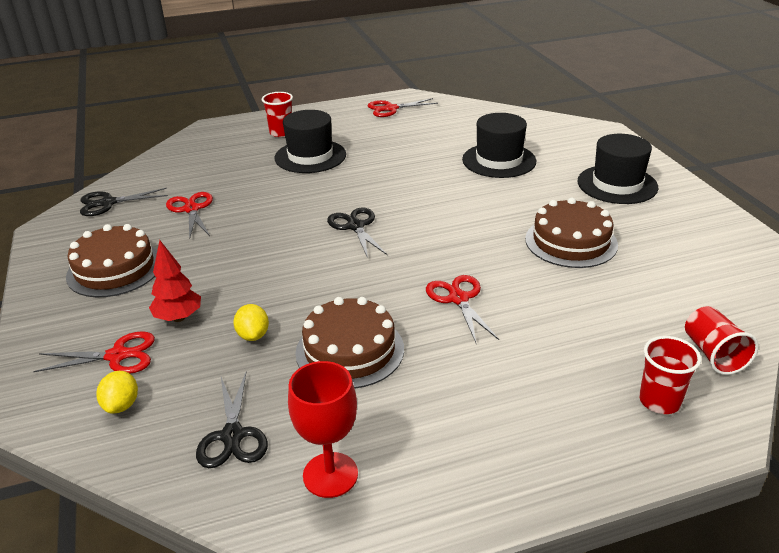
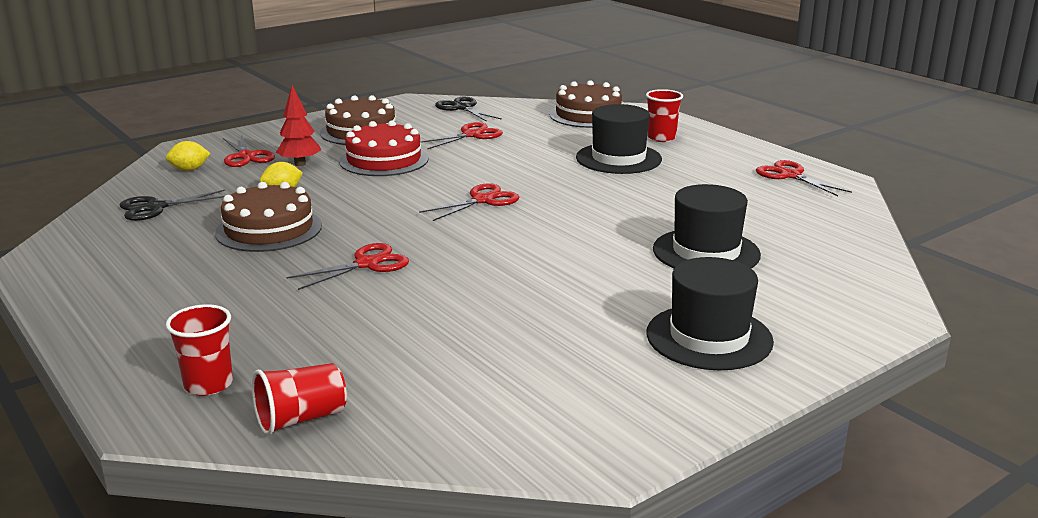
camera: 70 degrees right, 10 degrees down
(215, 264) = (384, 160): none -> red cake
(330, 475) = (110, 246): red goblet -> none
(355, 226) = (482, 200): black scissors -> red scissors
(571, 242) = (520, 314): brown cake -> brown cake (588, 115)

